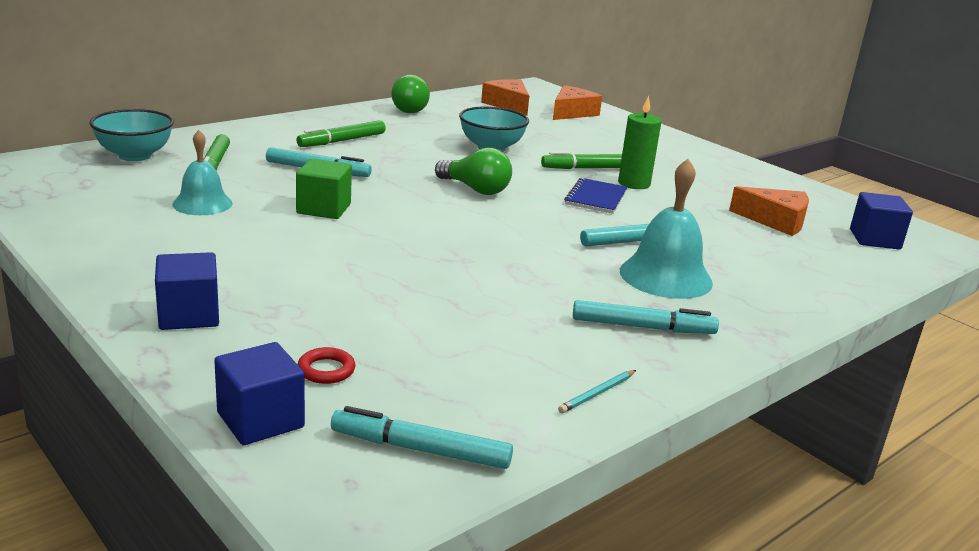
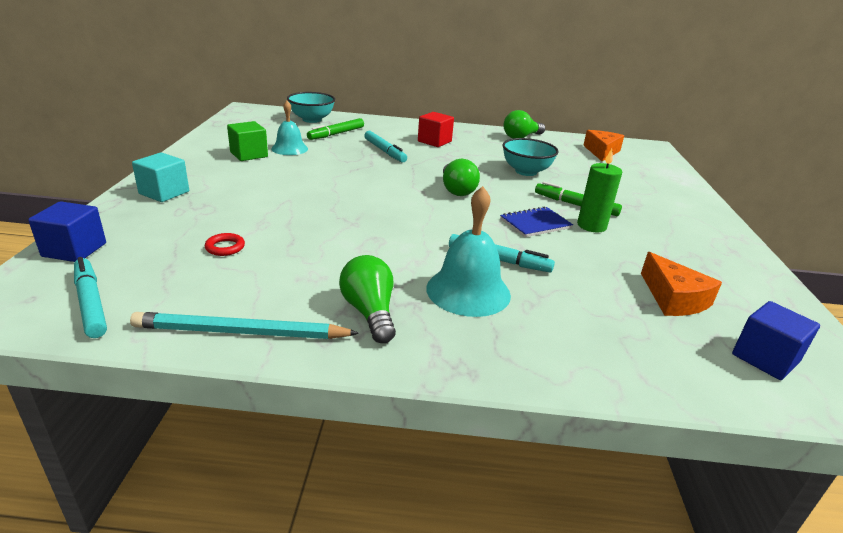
camera: 45 degrees right, 5 degrees up
(189, 315) = (164, 193): blue cube -> turquoise cube
(324, 209) = (341, 170): green cube -> green cube (249, 155)
(326, 370) = (152, 243): red ring -> red ring (225, 247)
(342, 141) = (434, 141): green marker -> red cube
(572, 113) = (646, 169): orange cheese -> none
(597, 394) = (241, 332): turquoise pencil -> turquoise pencil, size x2.27
(642, 327) = (369, 312): turquoise marker -> green light bulb

